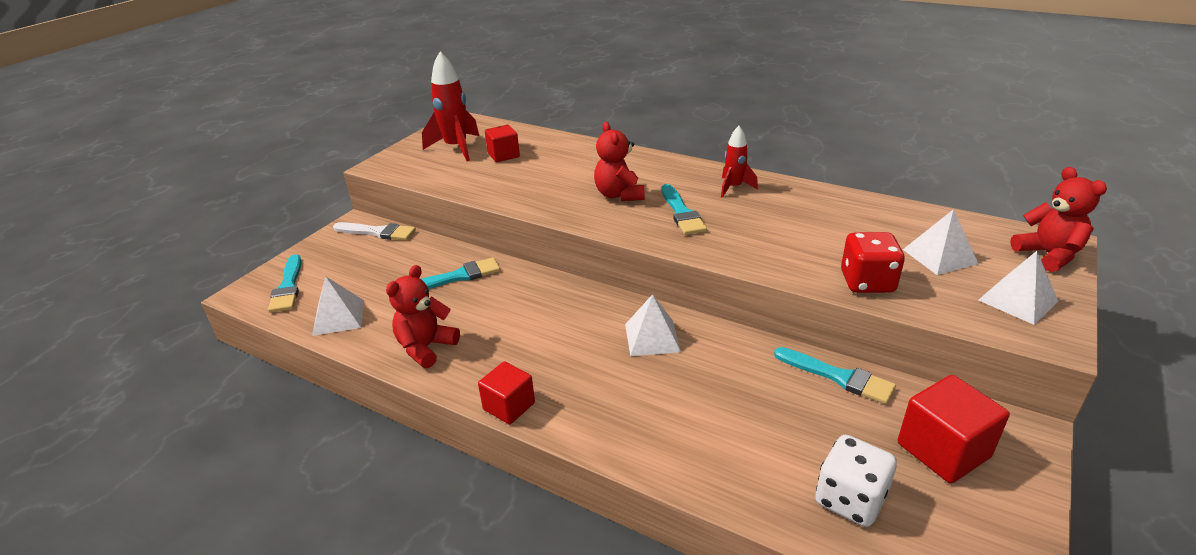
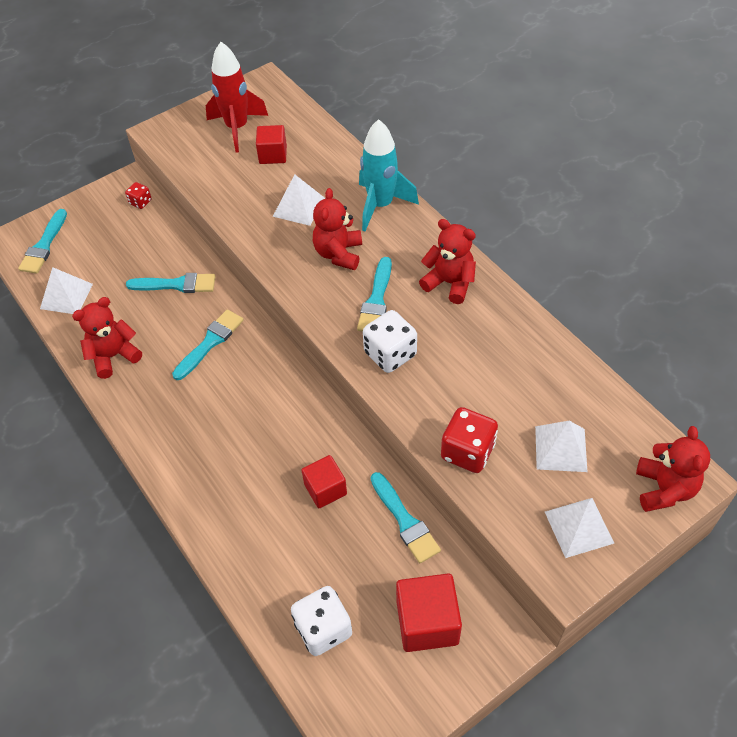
camera: 25 degrees right, 20 degrees up
(378, 232) = (140, 202): white brush -> red dice
(509, 406) = (142, 440): red cube -> red cube (325, 489)
(525, 307) = (210, 342): none -> turquoise brush
(628, 161) = (380, 205): none -> turquoise rocket
(652, 337) = (288, 417): white pyramid -> white pyramid (299, 207)
(729, 241) = (390, 354): none -> white dice
(734, 188) = (449, 283): red rocket -> red teddy bear

